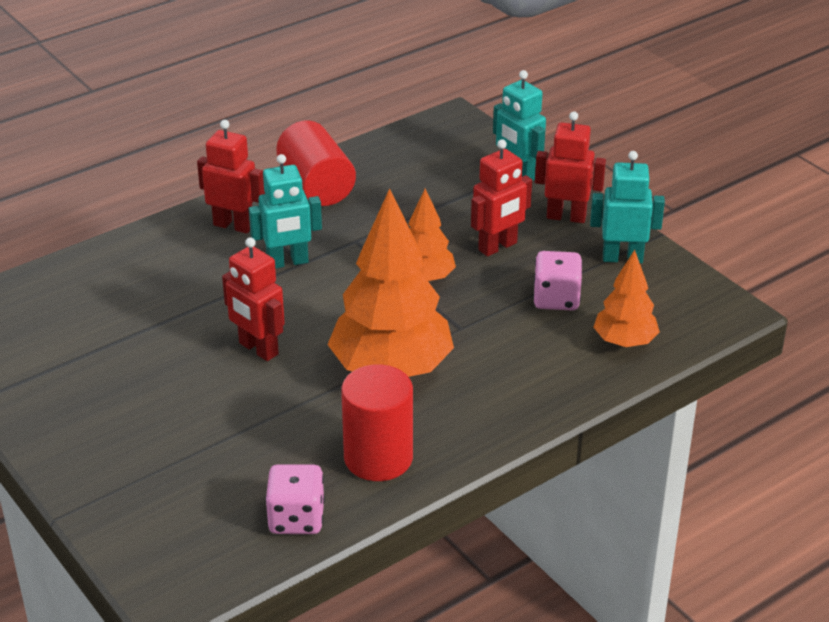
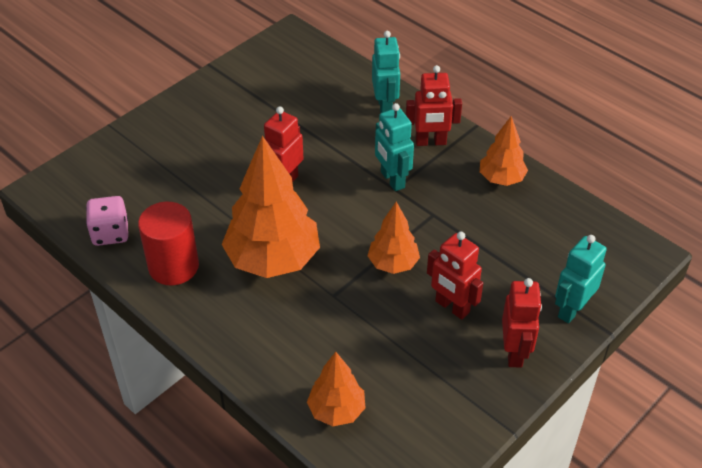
camera: 80 degrees right, 10 degrees up
(233, 225) = (430, 142): red robot -> red robot turned 75 degrees clockwise
(316, 186) = (501, 179): red cylinder -> orange tree
(556, 299) = (387, 356): pink dice -> none
(622, 258) = (462, 401): turquoise robot -> turquoise robot (385, 107)

